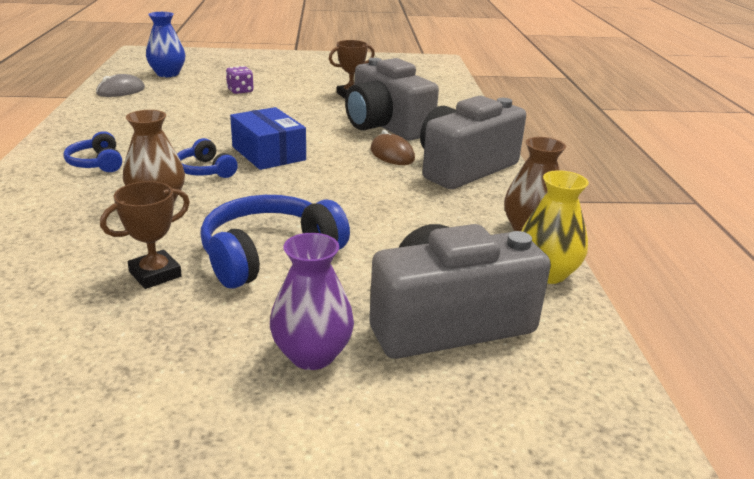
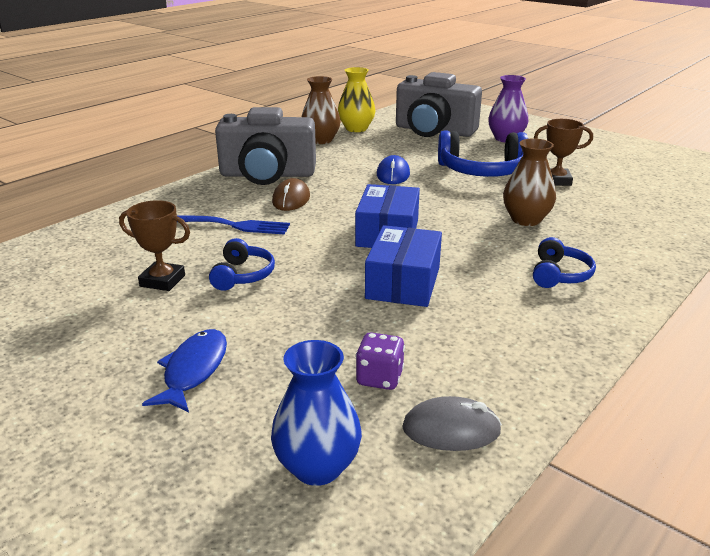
camera: 135 degrees left, 0 degrees up
(205, 170) = (463, 234): blue headphones -> blue headphones (242, 275)
(211, 129) = (403, 282): none -> blue box
(240, 91) = (274, 347): purple dice -> purple dice (379, 378)
(262, 79) = (193, 370): none -> blue fish
(358, 210) = (393, 174): none -> blue mouse
(386, 126) = (232, 225): grey camera -> blue fork

